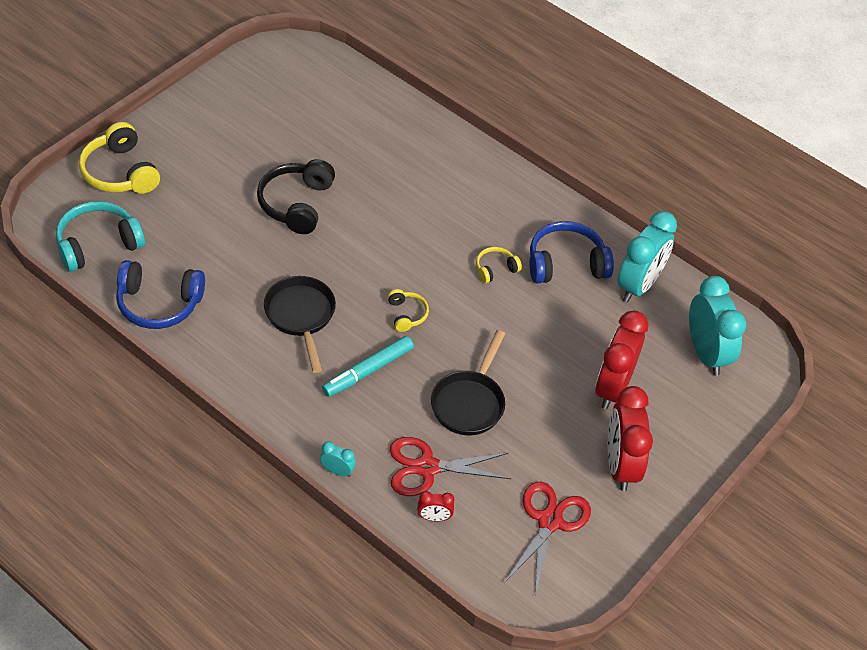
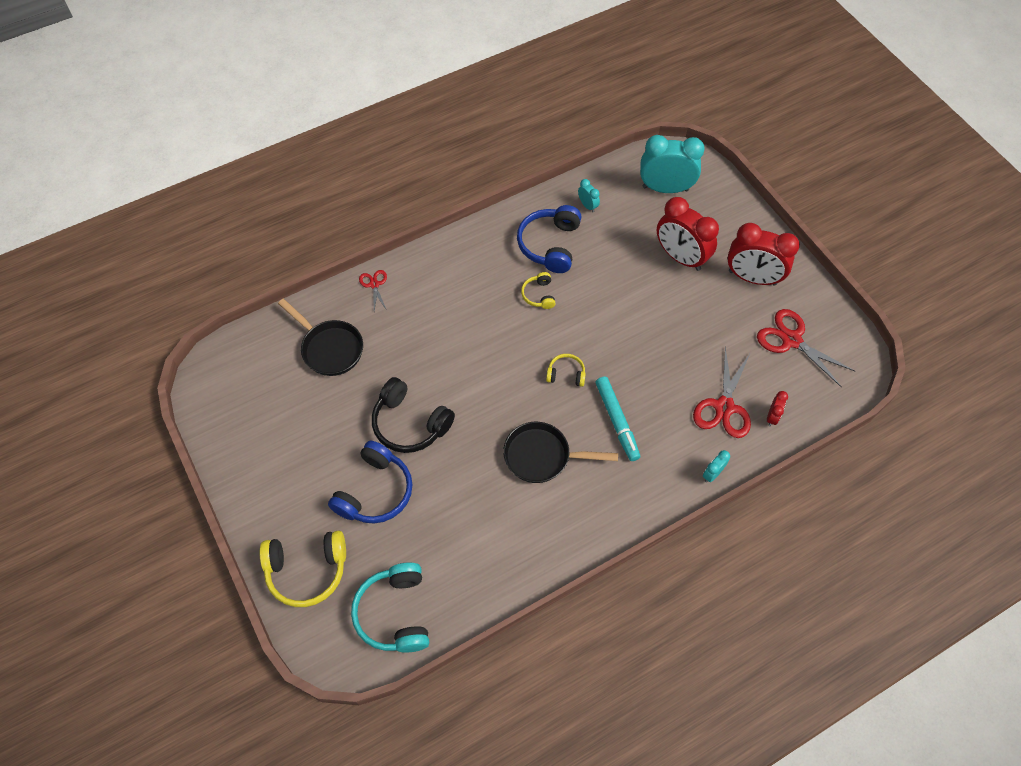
camera: 65 degrees left, 10 degrees up
(159, 303) = (489, 573): blue headphones -> blue headphones (375, 491)
(442, 135) = (374, 284): none -> red scissors
(469, 402) = (669, 357): black pan -> black pan (329, 348)
(638, 285) = (587, 206): turquoise clock -> turquoise clock, size x0.44

